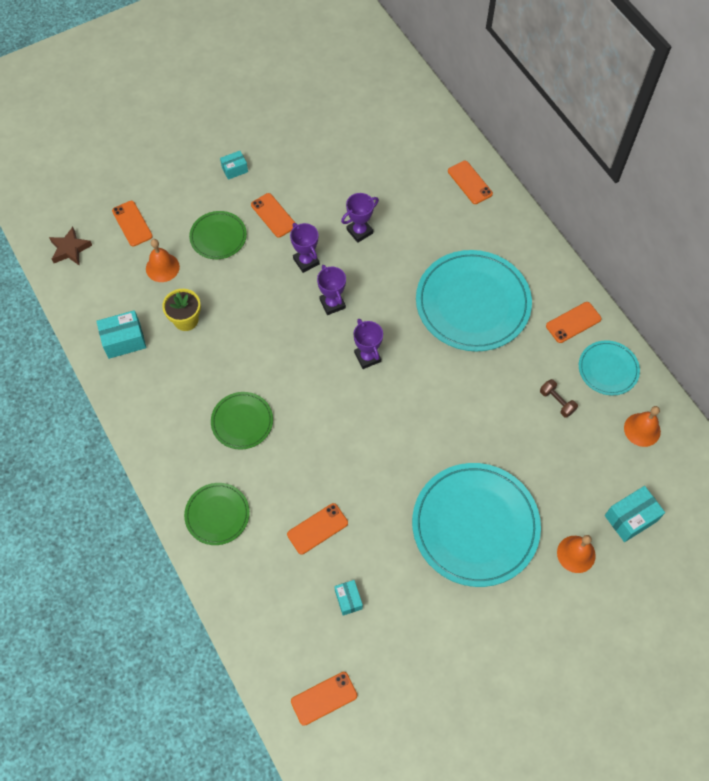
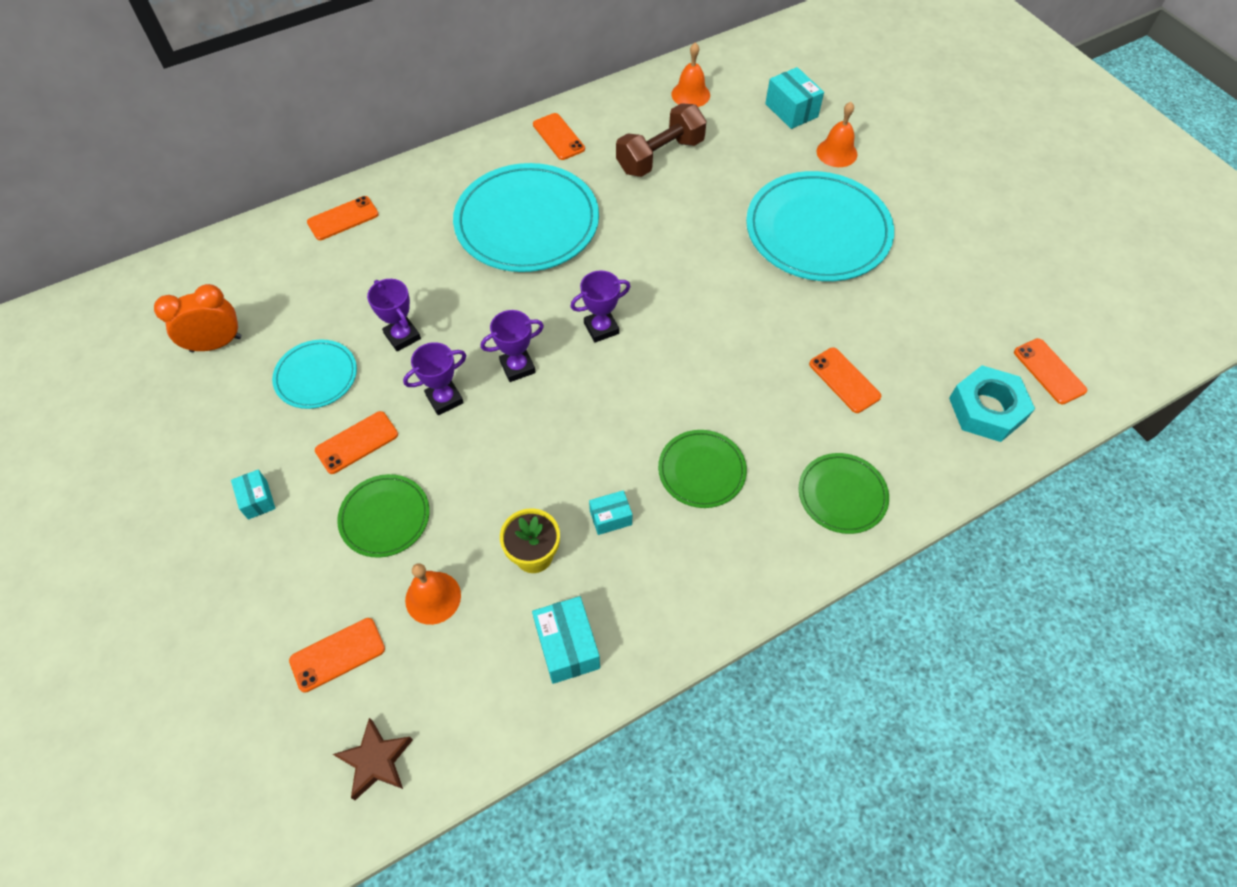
camera: 90 degrees left, 5 degrees down
(287, 636) = (986, 409): none -> turquoise nut
(348, 599) = (928, 348): turquoise box -> turquoise box (610, 518)
(353, 128) = (216, 344): none -> orange clock
(557, 402) = (660, 156): brown dumbbell -> brown dumbbell, size x2.04
(608, 369) = (619, 114): turquoise plate -> turquoise plate (316, 376)

